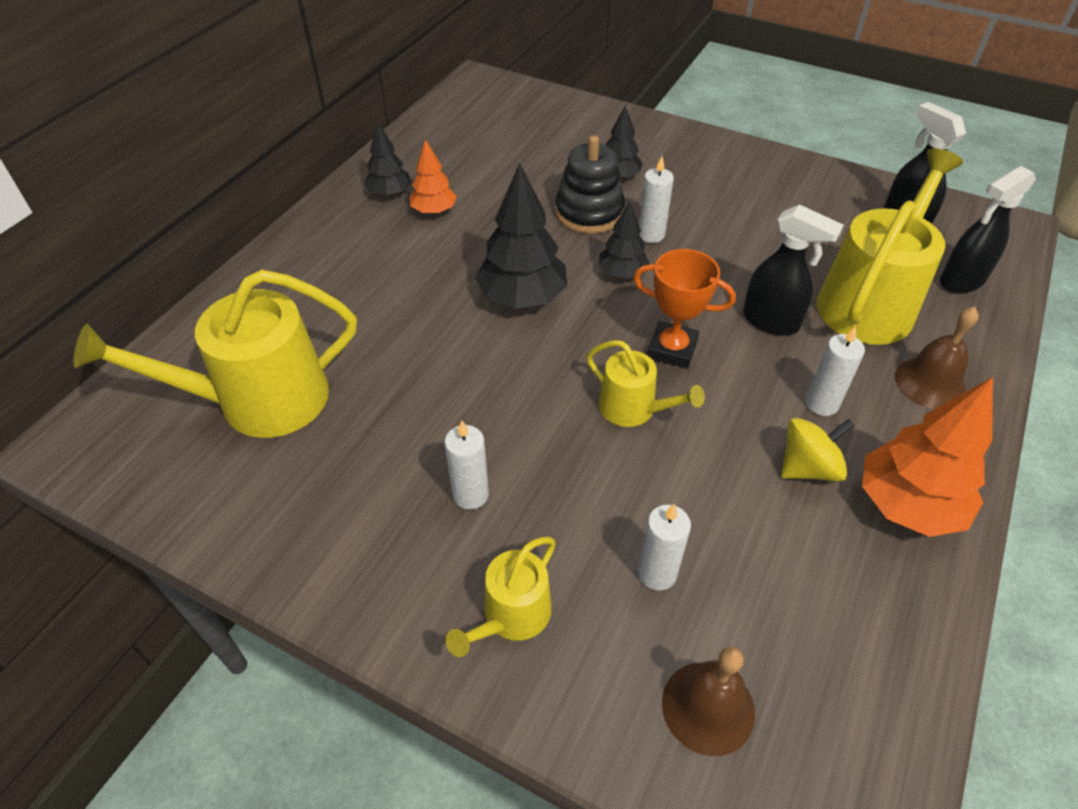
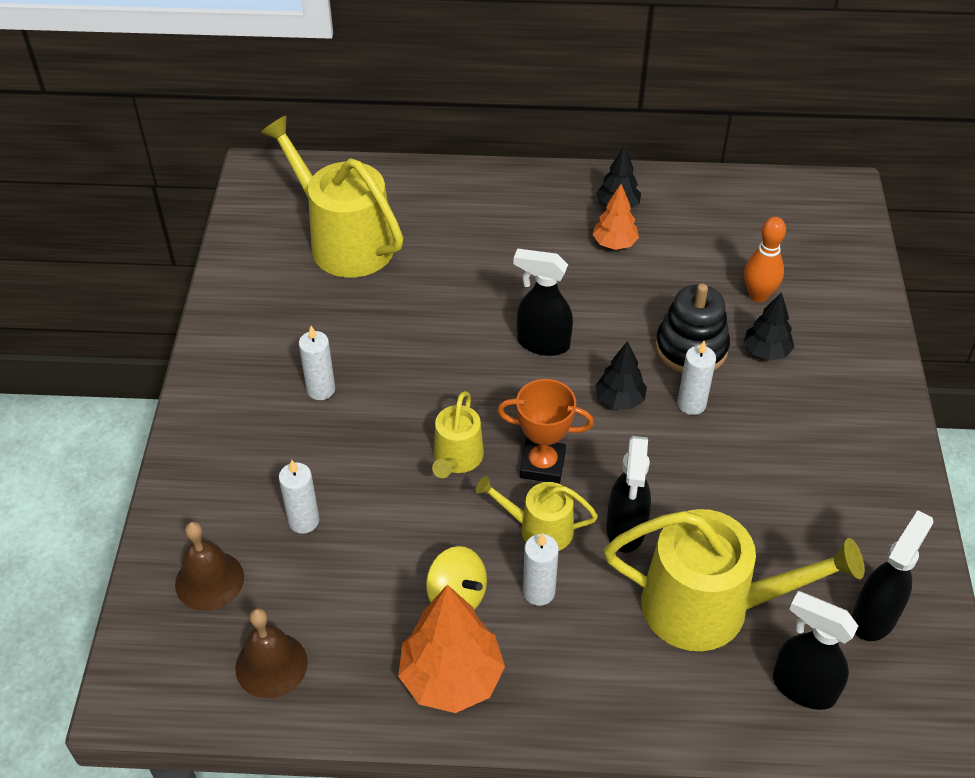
camera: 65 degrees right, 0 degrees up
(511, 616) = (233, 449): yellow watering can -> yellow watering can (539, 529)
(522, 298) = (542, 343): black tree -> black spray bottle
(556, 158) = (758, 295): none -> orange bowling pin
(672, 349) = (542, 465): orange trophy -> orange trophy turned 75 degrees counterclockwise
(930, 383) = (618, 677): brown bell -> brown bell (271, 665)

